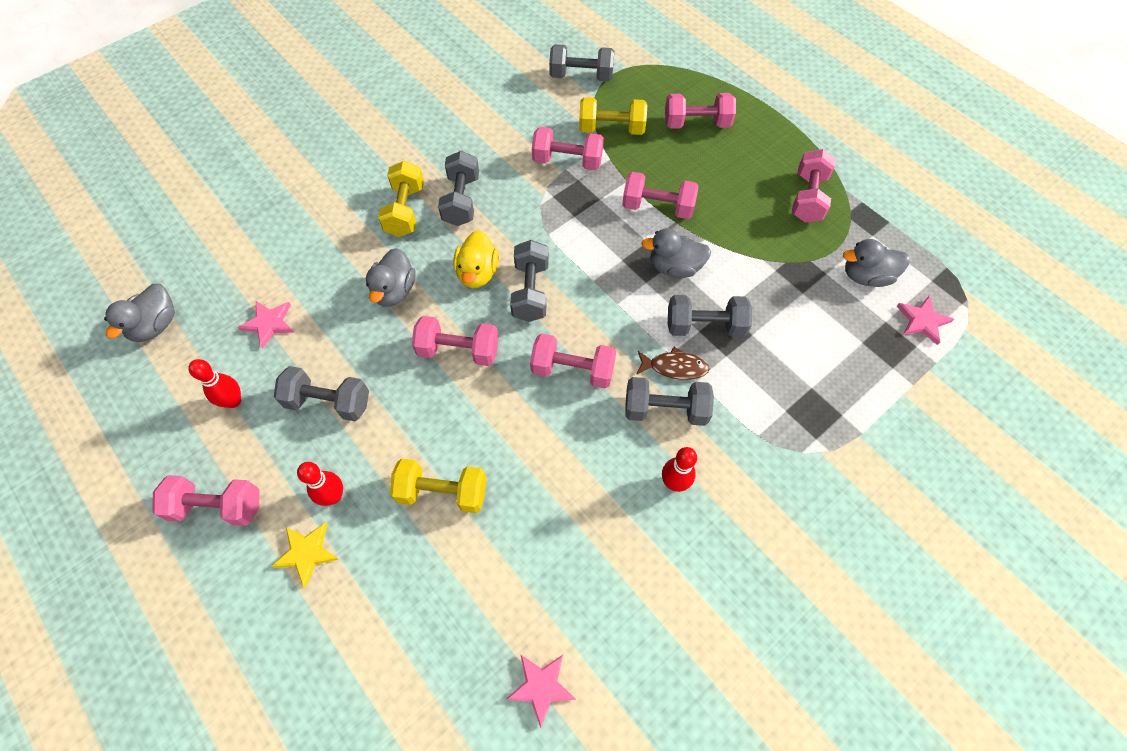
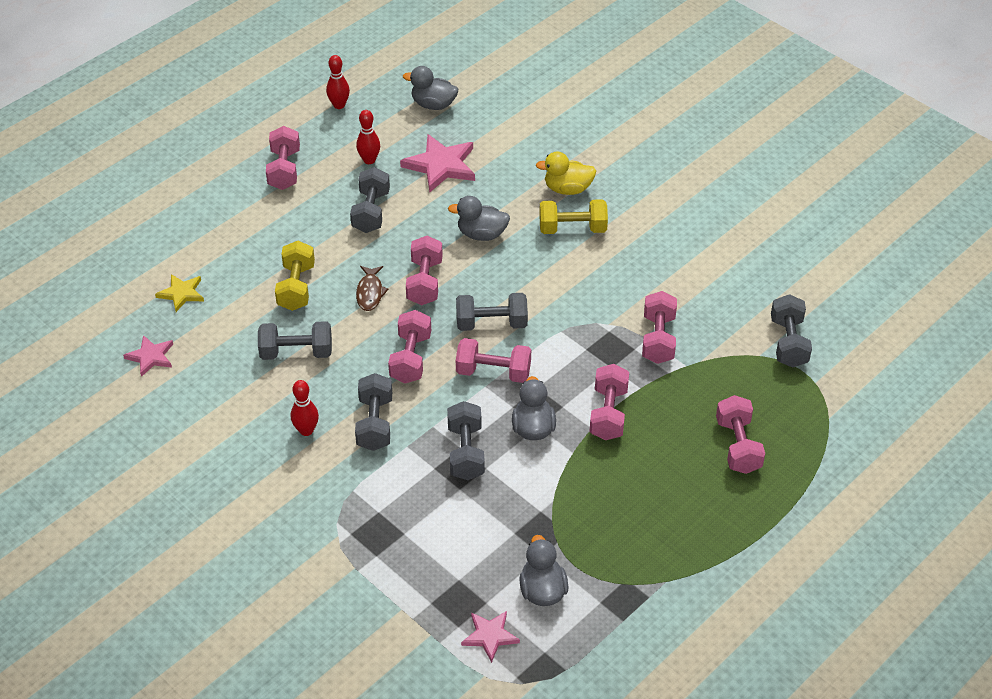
camera: 85 degrees right, 15 degrees down
(269, 323) = (441, 165): pink star -> pink star, size x1.70
(307, 553) = (250, 221): yellow star -> yellow star (181, 293)
(333, 496) = (292, 228): red bowling pin -> red bowling pin (339, 105)
(461, 200) = (591, 265): grey dumbbell -> grey dumbbell (296, 352)
(477, 273) = (507, 285): yellow duck -> yellow duck (567, 189)
(611, 129) = (712, 372): yellow dumbbell -> none
(674, 367) = (419, 429): brown fish -> brown fish (370, 293)
(807, 198) = (645, 545): pink dumbbell -> pink dumbbell (493, 372)

